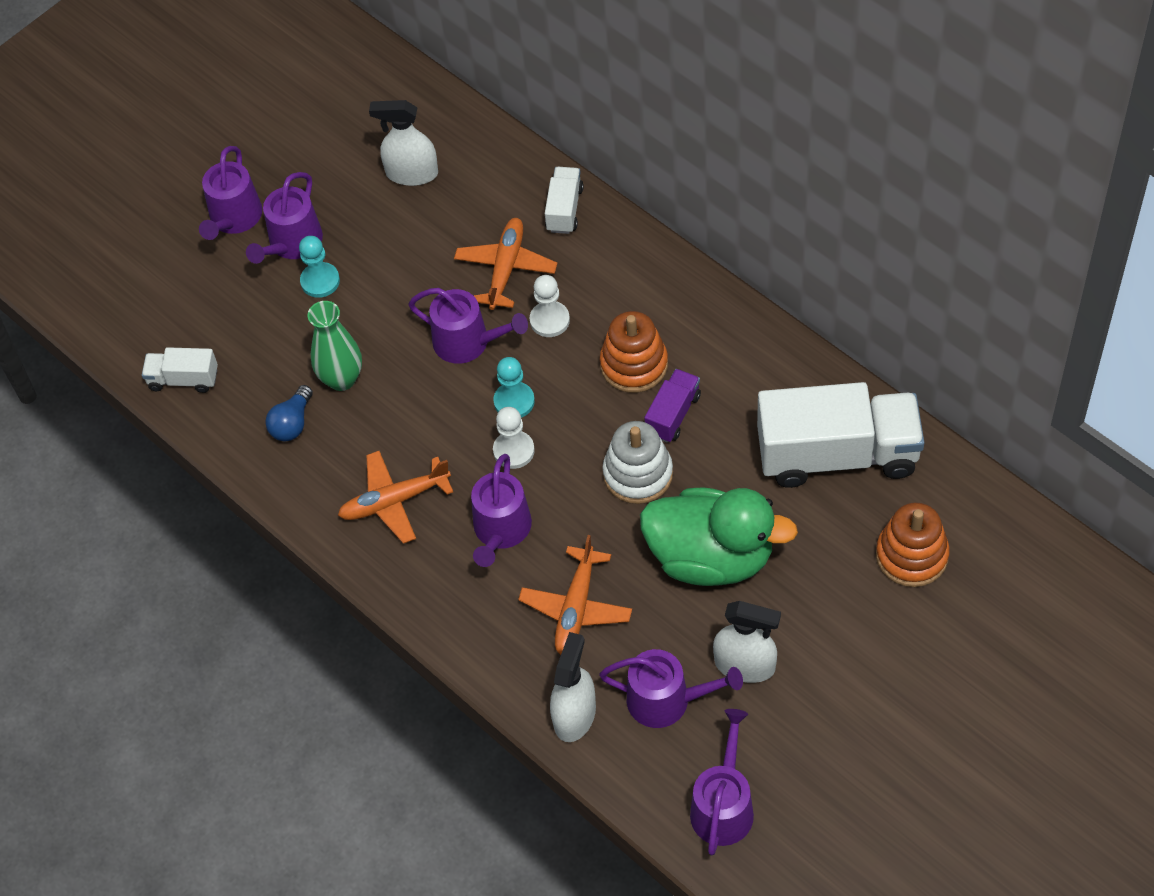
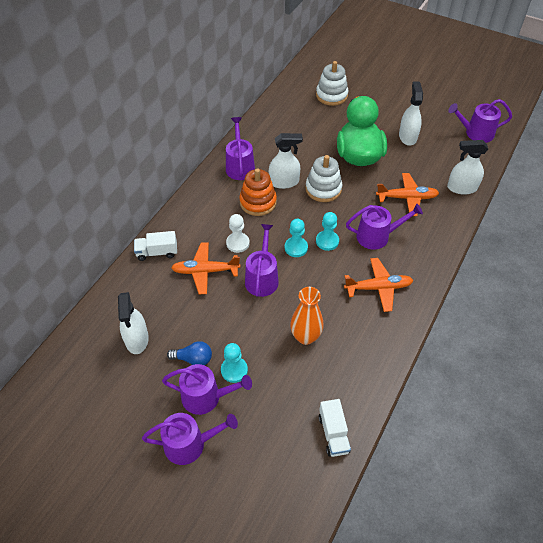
camera: 110 degrees left, 5 degrees down
(292, 423) = (345, 355): blue light bulb -> blue light bulb (193, 359)
(341, 379) = (305, 336): green vase -> orange vase
(394, 501) = (378, 288): orange plane -> orange plane turned 60 degrees counterclockwise
(513, 451) = (327, 241): white pawn -> turquoise pawn
(666, 700) = (438, 158): purple watering can -> purple watering can (240, 166)
(673, 414) = (284, 182): purple truck -> white spray bottle
(837, 454) = (288, 123): white truck -> none
(911, 555) = (331, 95): orange stacking toy -> white stacking toy

